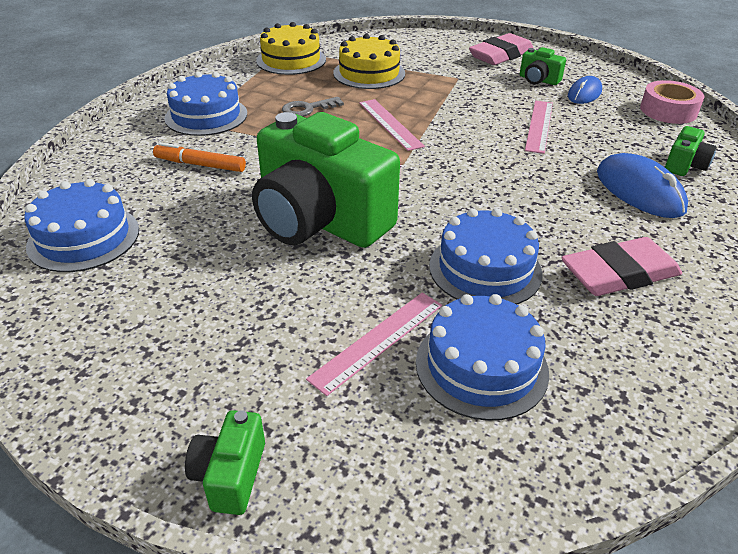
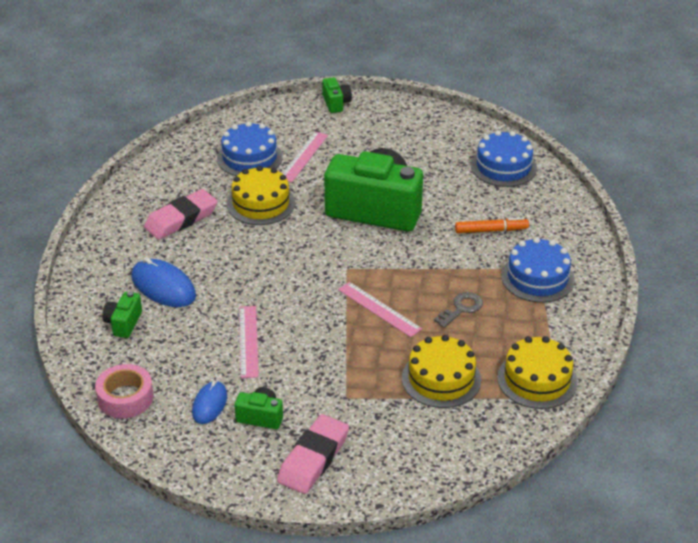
camera: 160 degrees right, 0 degrees up
(485, 269) = (261, 203): blue cake -> yellow cake

